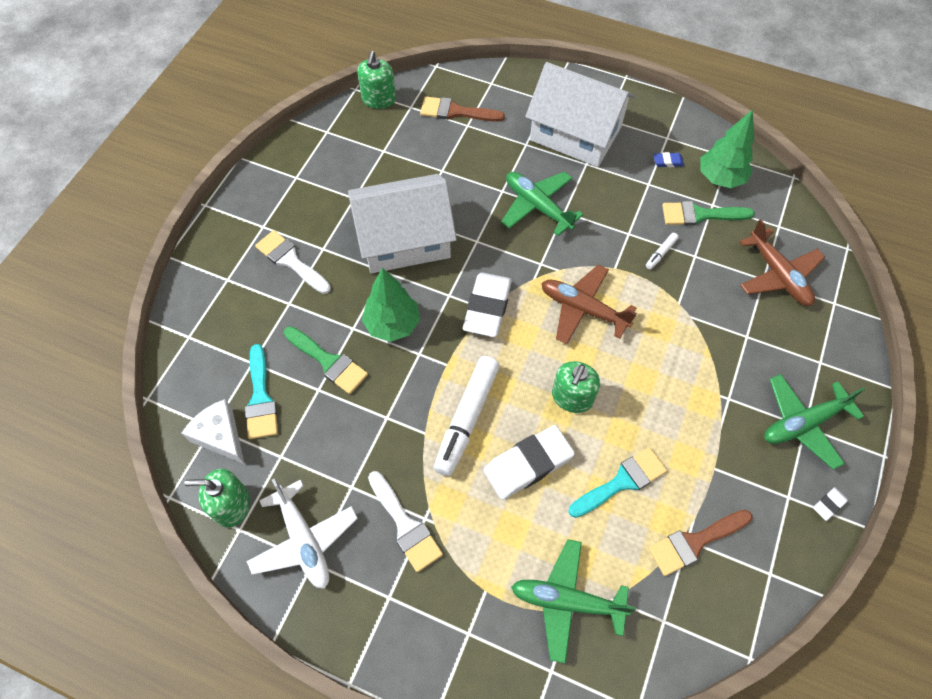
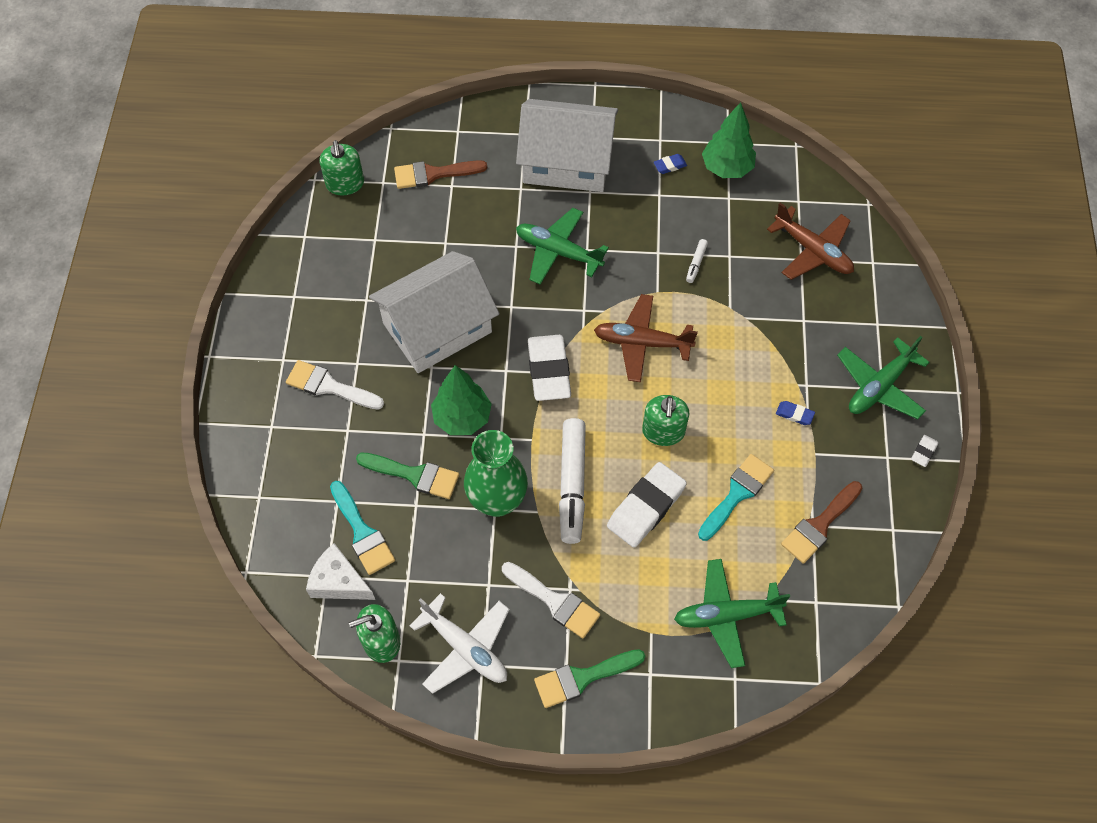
camera: 20 degrees left, 0 degrees up
(392, 410) = (497, 500): none -> green vase
(700, 215) = (720, 212): green brush -> green brush (582, 678)
(707, 423) = (794, 414): none -> blue eraser

